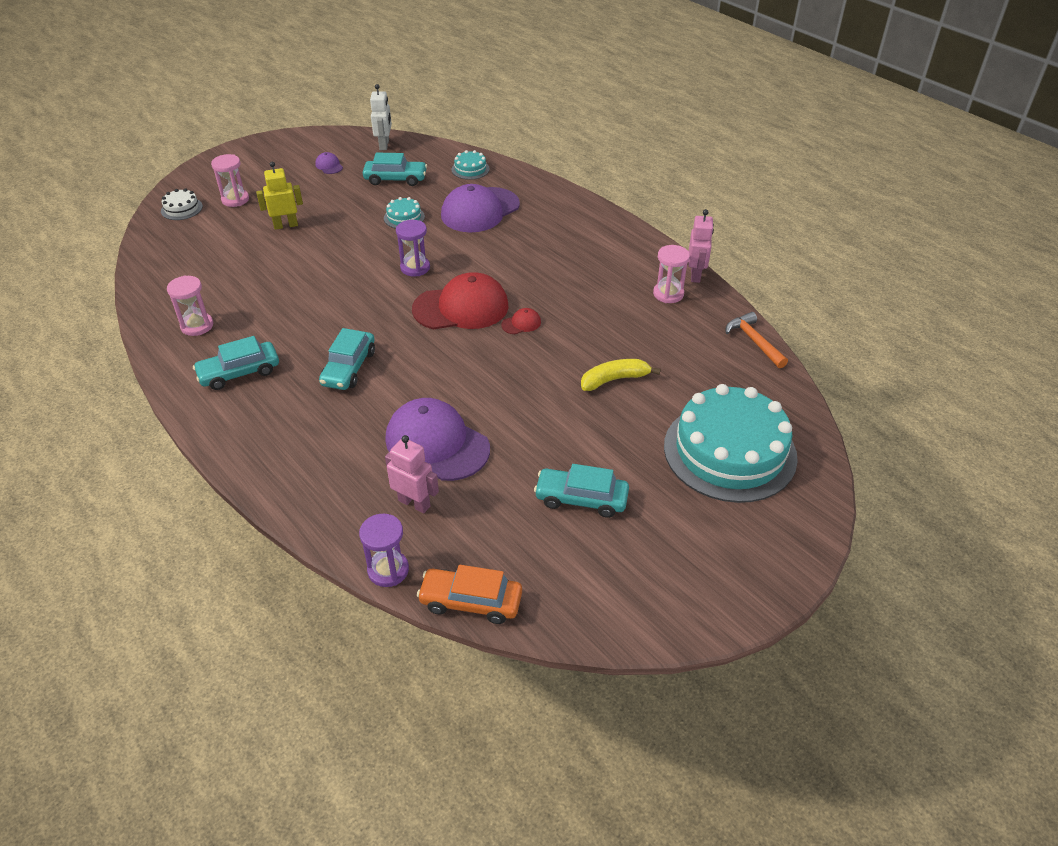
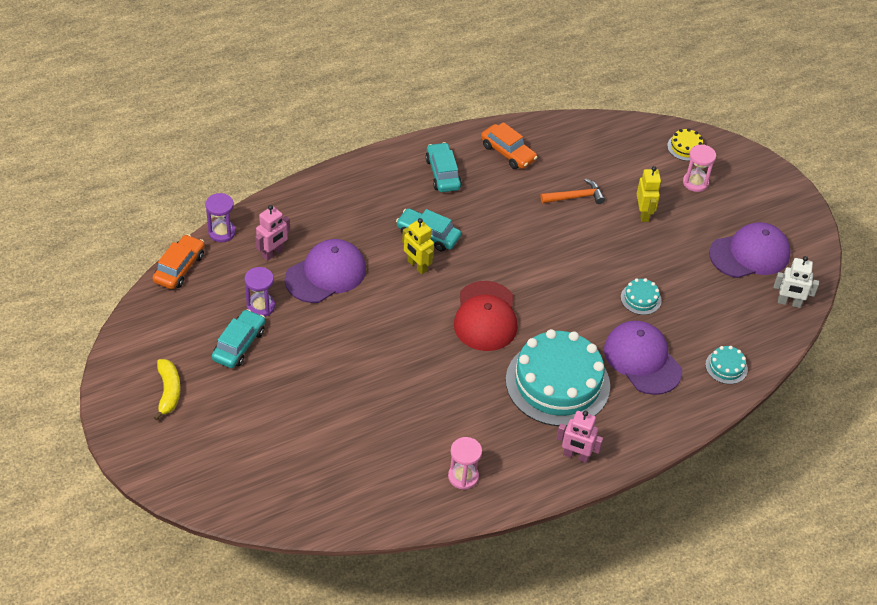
camera: 100 degrees right, 5 degrees up
(181, 209) = (685, 147): white cake -> yellow cake
(197, 326) = (508, 153): pink hourglass -> orange car
(329, 166) = (750, 254): purple cap -> purple cap, size x2.41
(395, 179) = (715, 302): turquoise car -> none
(401, 368) = (417, 266): none -> yellow robot
(415, 268) = (554, 294): purple hourglass -> purple hourglass (261, 306)
(521, 323) = (451, 354): red cap -> none
(614, 379) = (358, 400): yellow banana -> yellow banana (169, 391)
(695, 275) = (487, 510): pink robot -> pink robot (576, 456)
(729, 451) = (248, 452): turquoise cake -> turquoise cake (557, 383)
(754, 341) = (373, 521): orange hammer -> orange hammer (575, 197)

